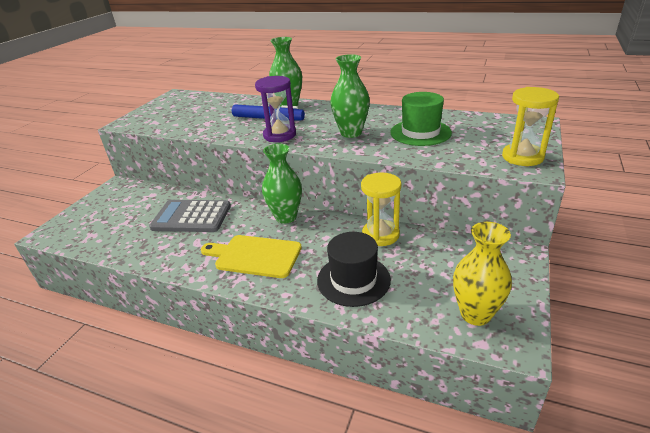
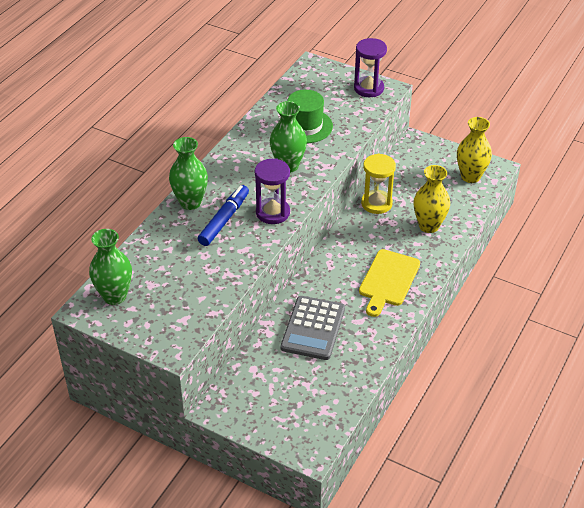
camera: 85 degrees left, 10 degrees up
(286, 217) = (333, 258): green vase -> green vase (115, 296)
(353, 280) = (429, 226): black hat -> yellow vase
(522, 157) = (368, 88): yellow hourglass -> purple hourglass

